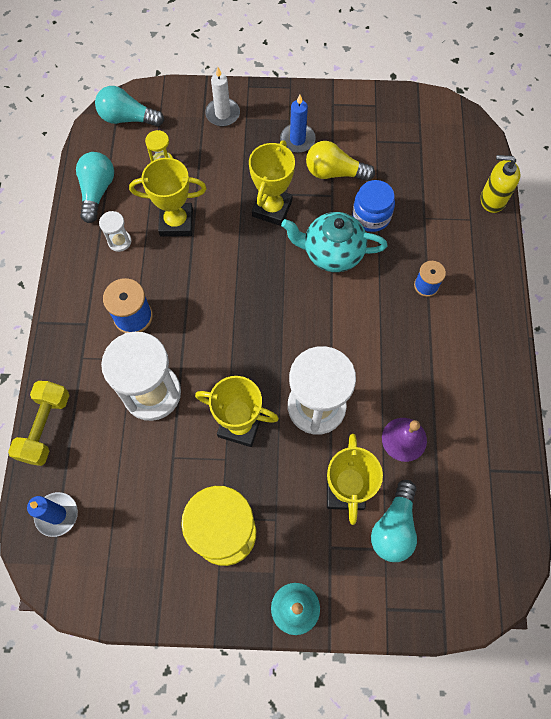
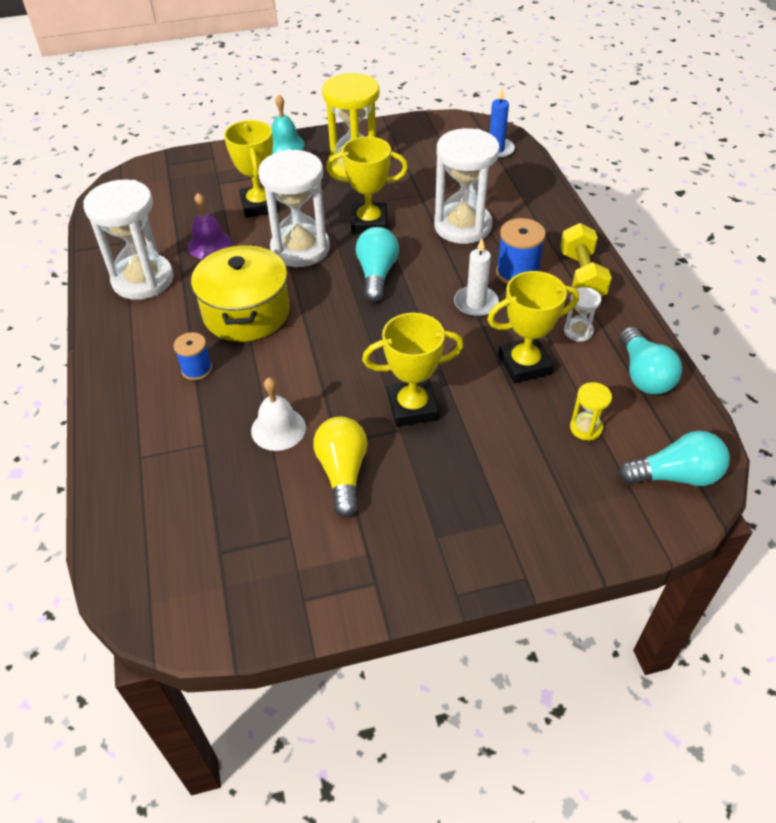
camera: 165 degrees right, 20 degrees down
(45, 427) = (543, 189): yellow dumbbell -> yellow dumbbell (581, 276)
(222, 114) = (542, 519): white candle -> white candle (476, 303)
(272, 208) = (412, 407): yellow trophy -> yellow trophy turned 75 degrees clockwise
(297, 140) = (412, 507): blue candle -> none
(332, 253) = (319, 376): turquoise teapot -> none
(334, 172) = (343, 473): yellow light bulb -> yellow light bulb turned 90 degrees counterclockwise
(371, 216) = (278, 429): blue jar -> white bell
(379, 335) = (246, 313): none -> yellow pot
(394, 527) = (212, 194): turquoise light bulb -> turquoise light bulb (376, 274)
(470, 405) = (143, 280): none -> white hourglass
(492, 200) = (106, 490): yellow soap dispenser -> none

